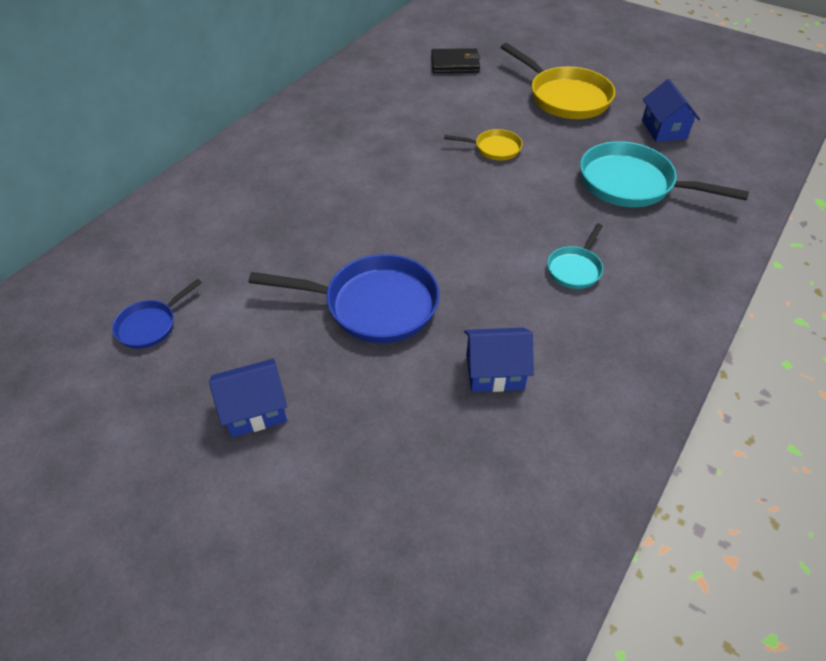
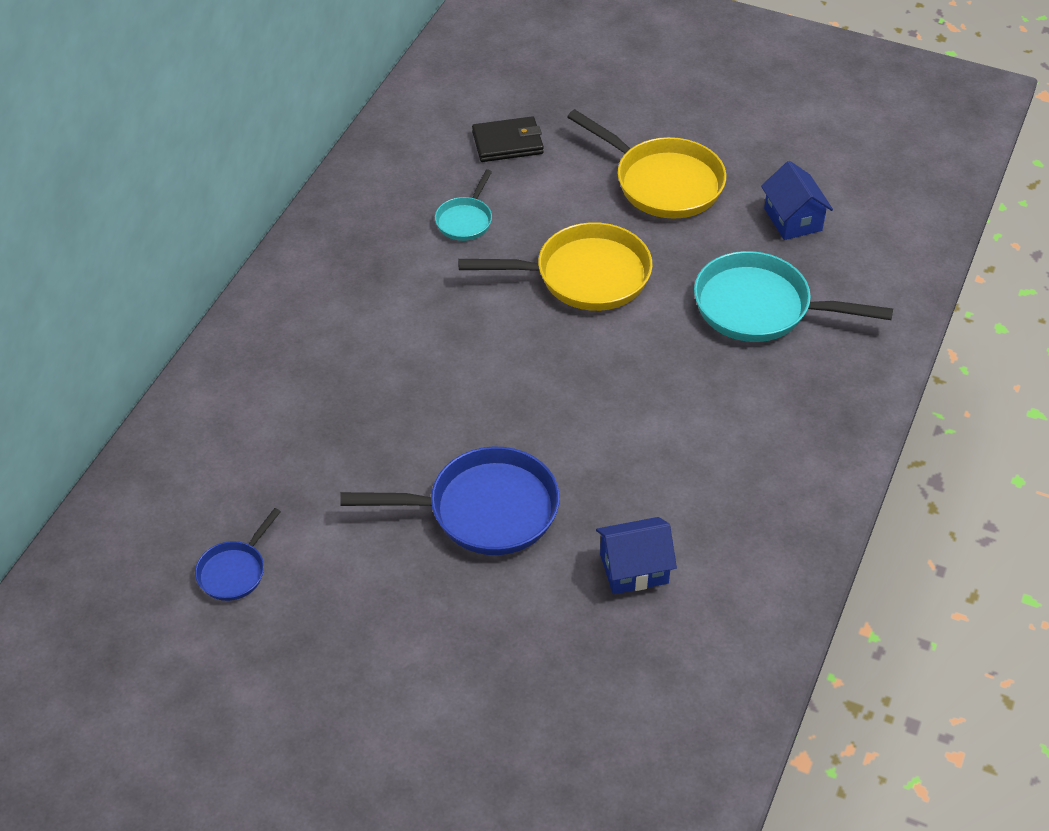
camera: 10 degrees left, 0 degrees up
(255, 410) = (386, 648): blue house -> none
(494, 148) = (584, 276): yellow pan -> yellow pan, size x1.93
(575, 268) = (705, 432): turquoise pan -> turquoise pan (465, 220)

